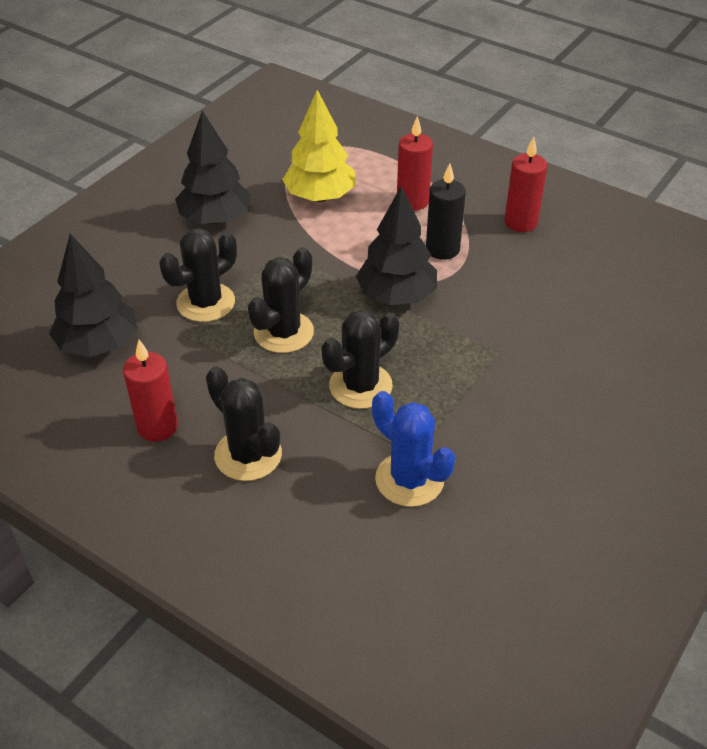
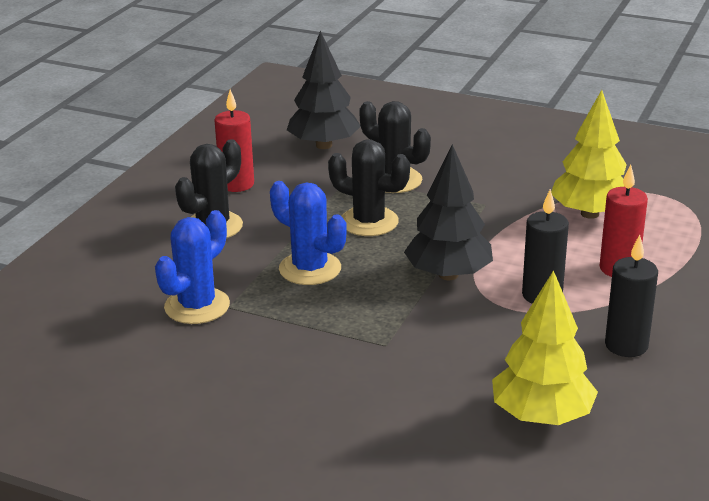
camera: 80 degrees right, 15 degrees down
(215, 218) = (518, 166): black tree -> none
(360, 386) = (310, 269): black cactus -> blue cactus
(520, 222) = (626, 345): red candle -> black candle
(606, 282) = (542, 416): none -> yellow tree

